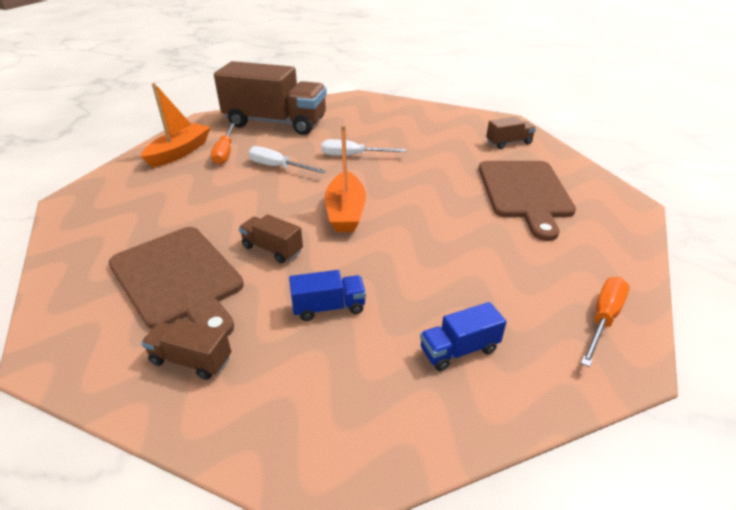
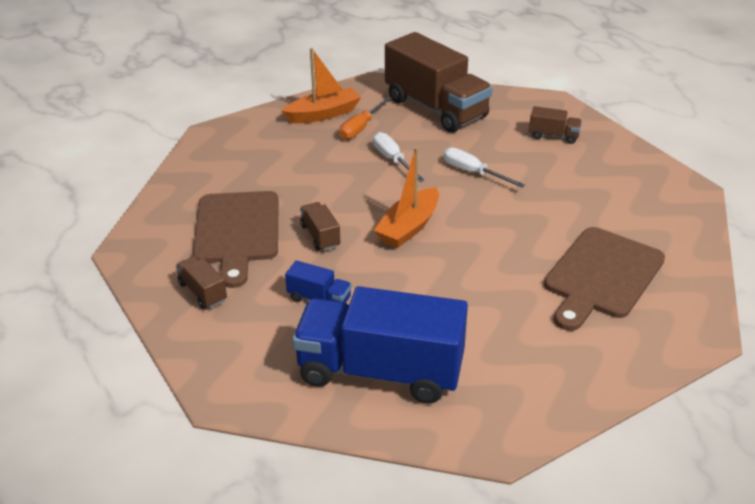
camera: 35 degrees right, 0 degrees up
(459, 350) = (380, 371): blue truck -> blue truck, size x2.36
(508, 143) = (658, 216): brown truck -> brown truck (553, 136)
(603, 319) = (523, 408): orange screwdriver -> none

